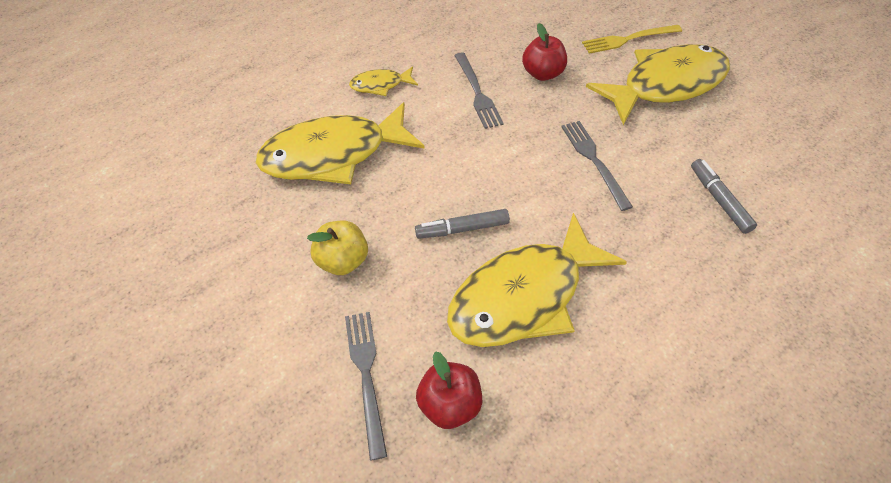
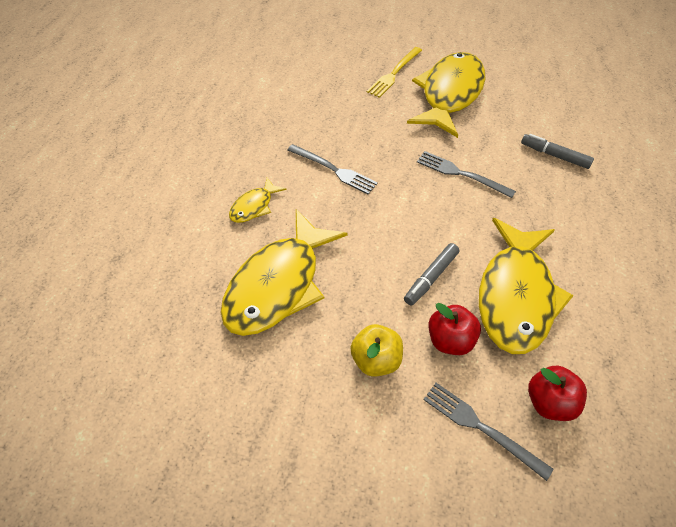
camera: 40 degrees left, 0 degrees up
(542, 73) = (364, 129): red apple -> red apple (450, 340)

